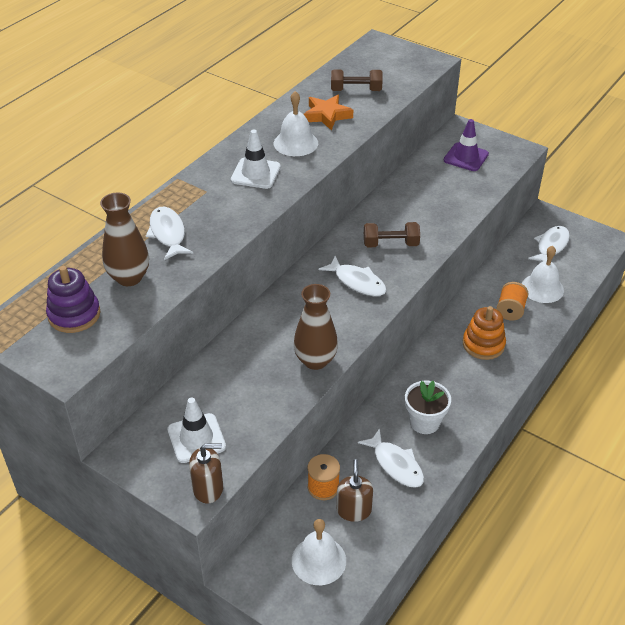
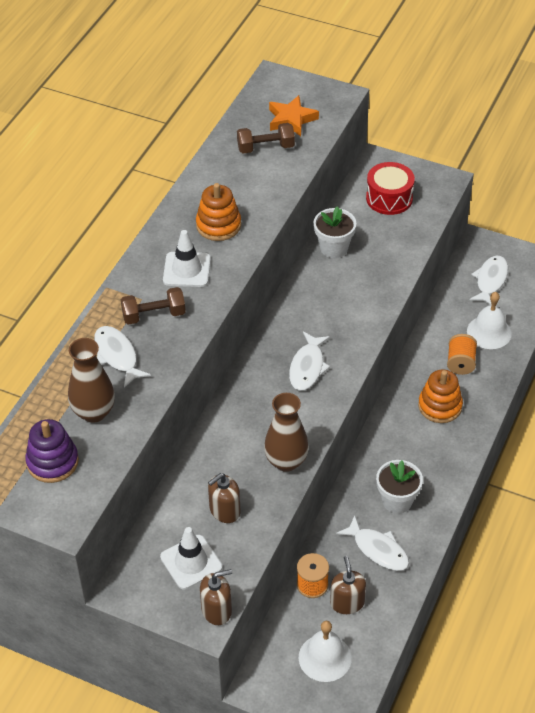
camera: 10 degrees left, 5 degrees up
(243, 396) = (224, 511): none -> brown soap dispenser
(295, 143) = (218, 225): white bell -> orange stacking toy
(327, 115) = (242, 185): orange star -> orange star (291, 119)
(357, 282) = (307, 367): white fish -> white fish turned 75 degrees clockwise
(390, 244) = (332, 317): brown dumbbell -> brown dumbbell (154, 315)
(406, 189) = (334, 248): none -> white flower pot
(466, 157) = (389, 198): purple traffic cone -> red drum

